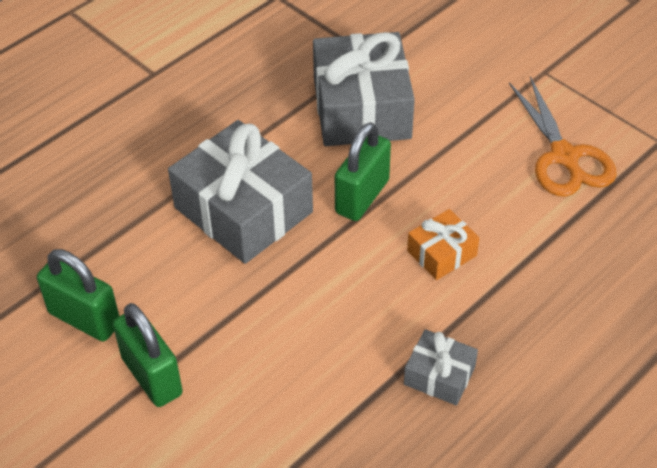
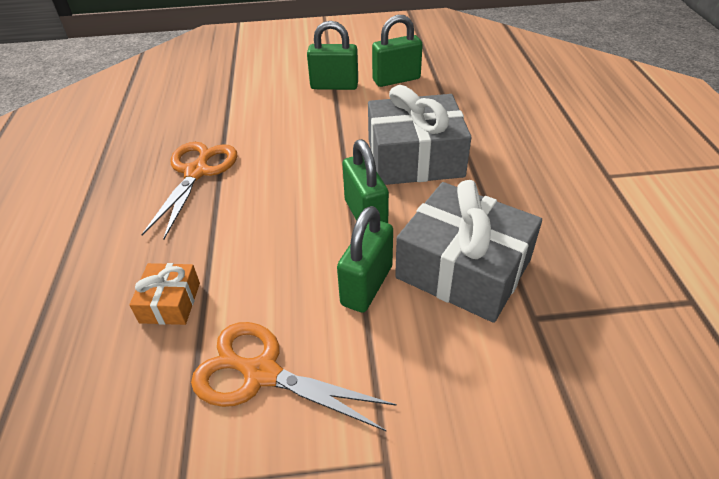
camera: 130 degrees right, 5 degrees down
(436, 150) = (367, 285): none -> green padlock
(439, 375) = (197, 172): grey gift -> orange scissors
(441, 253) = (270, 225): orange gift -> orange gift (170, 302)

